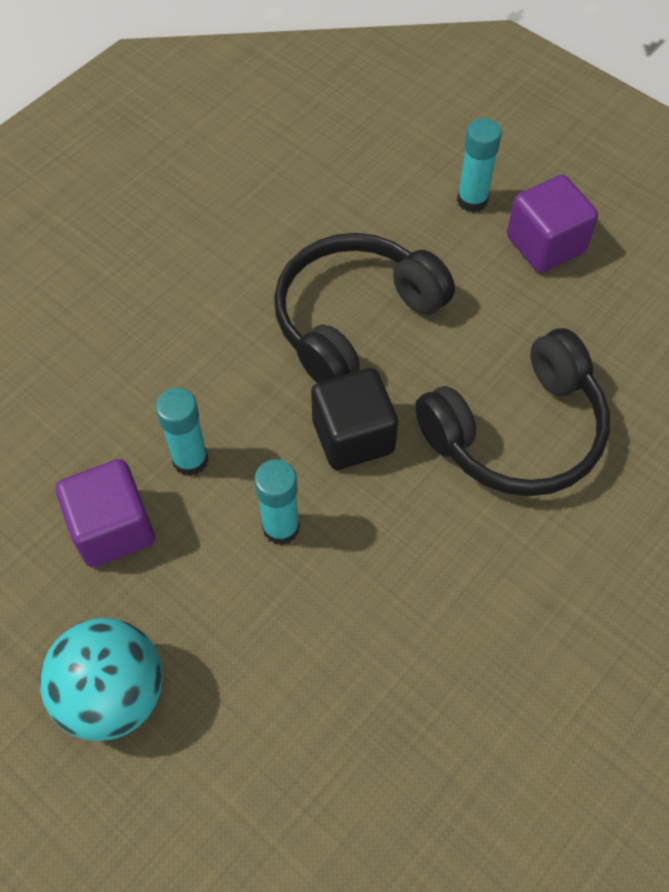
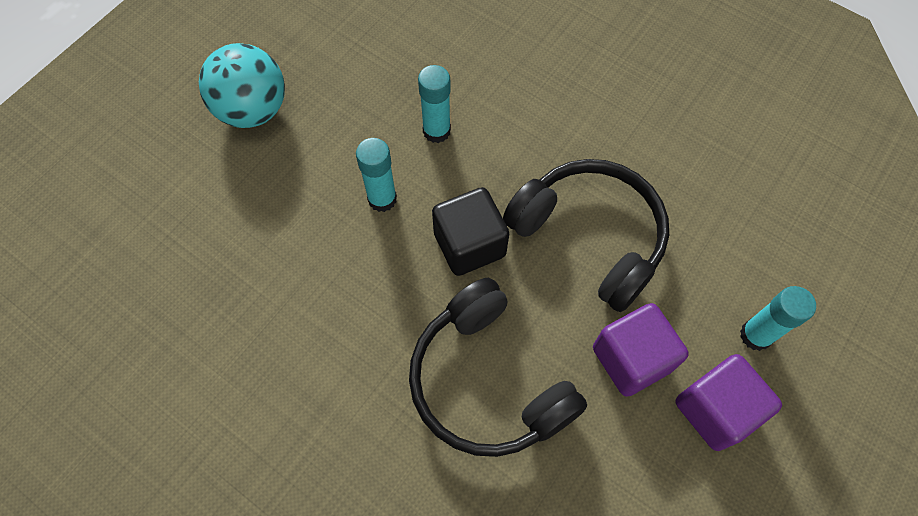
camera: 85 degrees right, 5 degrees up
(113, 528) = (376, 90): purple cube -> purple cube (631, 359)

